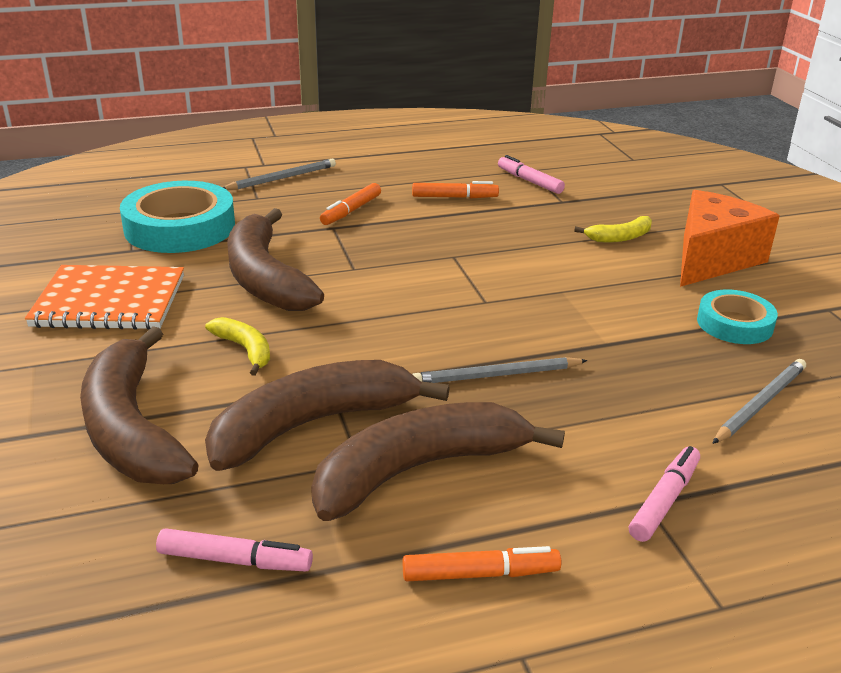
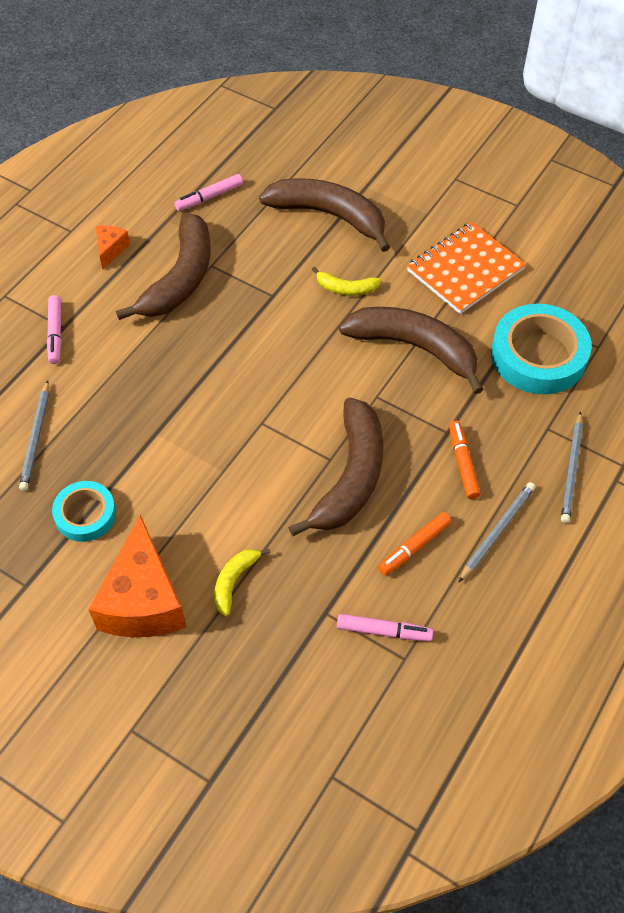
camera: 140 degrees right, 25 degrees up
(312, 425) = (254, 269): brown banana -> brown banana (350, 477)
(480, 574) = (110, 249): orange marker -> orange cheese
(496, 375) = (197, 361): grey pencil -> grey pencil (497, 531)

